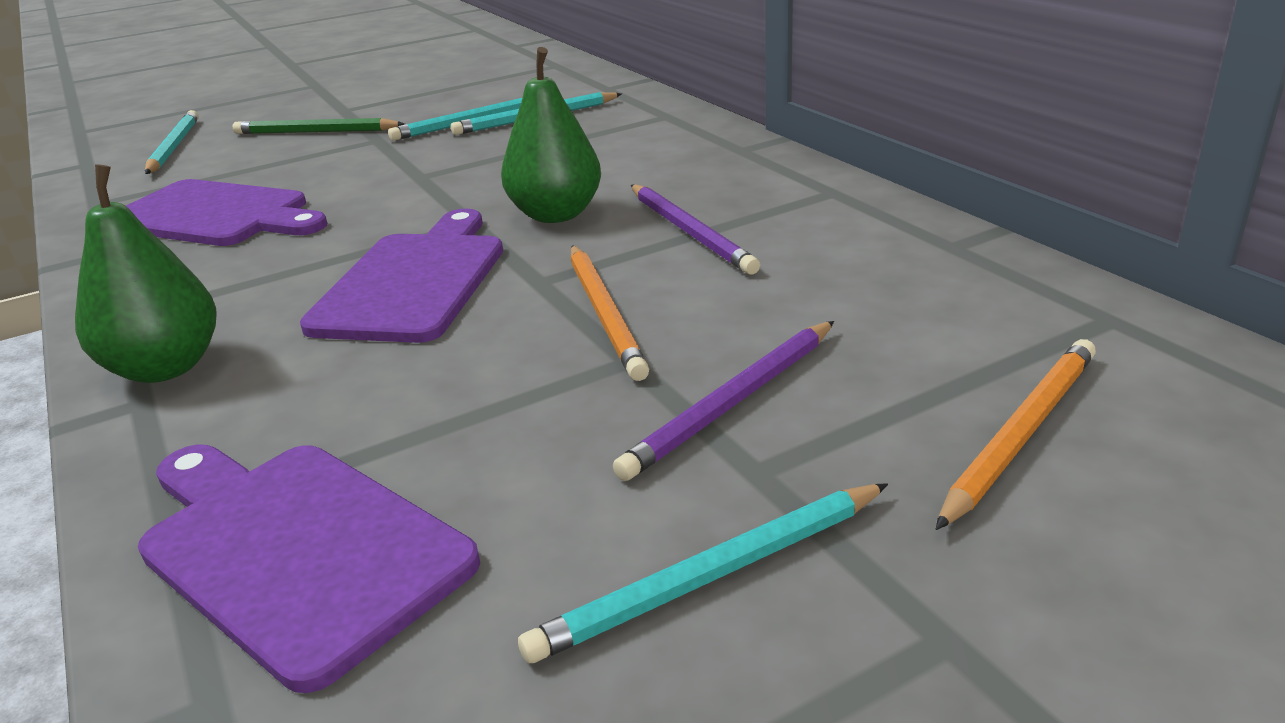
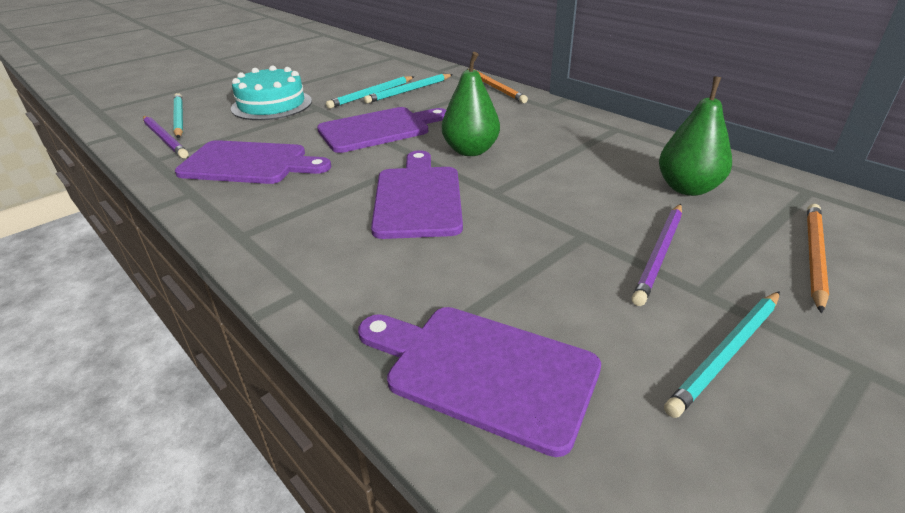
camera: 15 degrees left, 5 degrees up
(165, 368) = (301, 267): green pear -> green pear (687, 188)
(315, 132) = (272, 105): green pencil -> turquoise cake
(441, 175) = (379, 129): none -> purple cutting board
(605, 313) = (548, 209): orange pencil -> orange pencil (495, 88)
(690, 232) = (557, 157): purple pencil -> purple pencil (165, 139)

